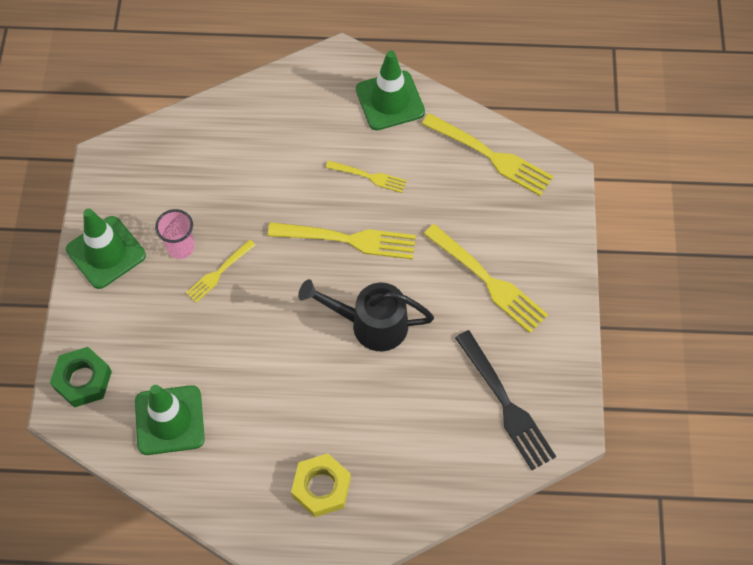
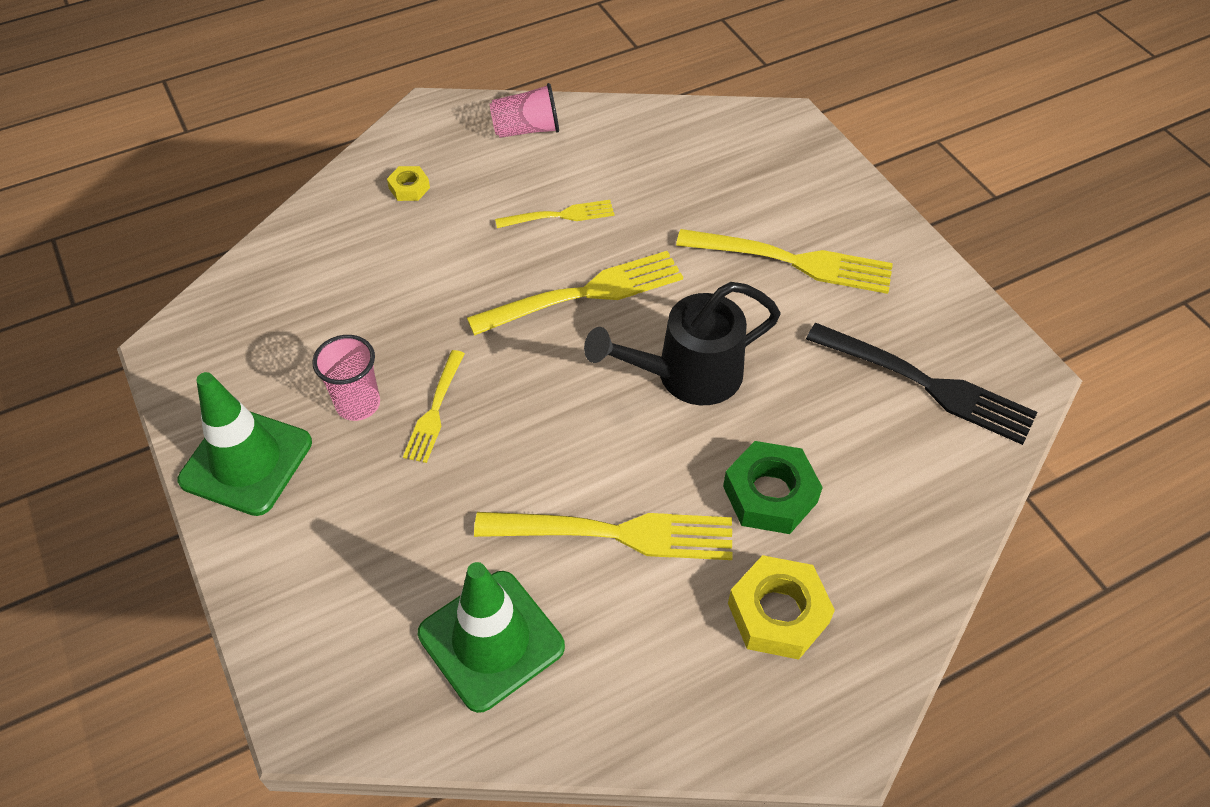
camera: 30 degrees left, 10 degrees down
(83, 380) = (315, 654): green nut -> green nut (770, 494)
(292, 111) = (409, 188): none -> yellow nut
(390, 101) = (526, 130): green traffic cone -> pink cup
(491, 156) = (691, 136): yellow fork -> yellow fork (615, 533)

